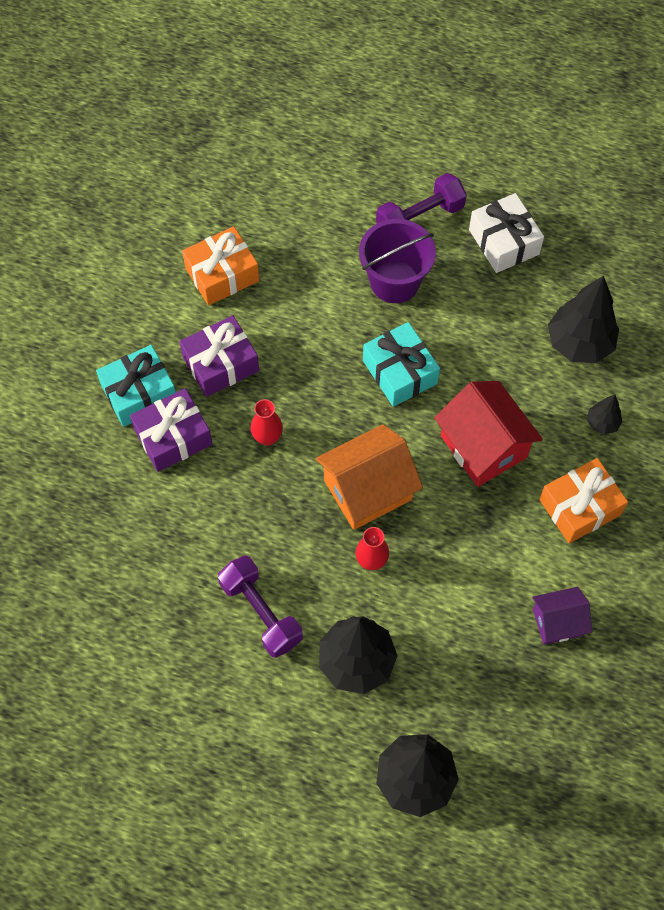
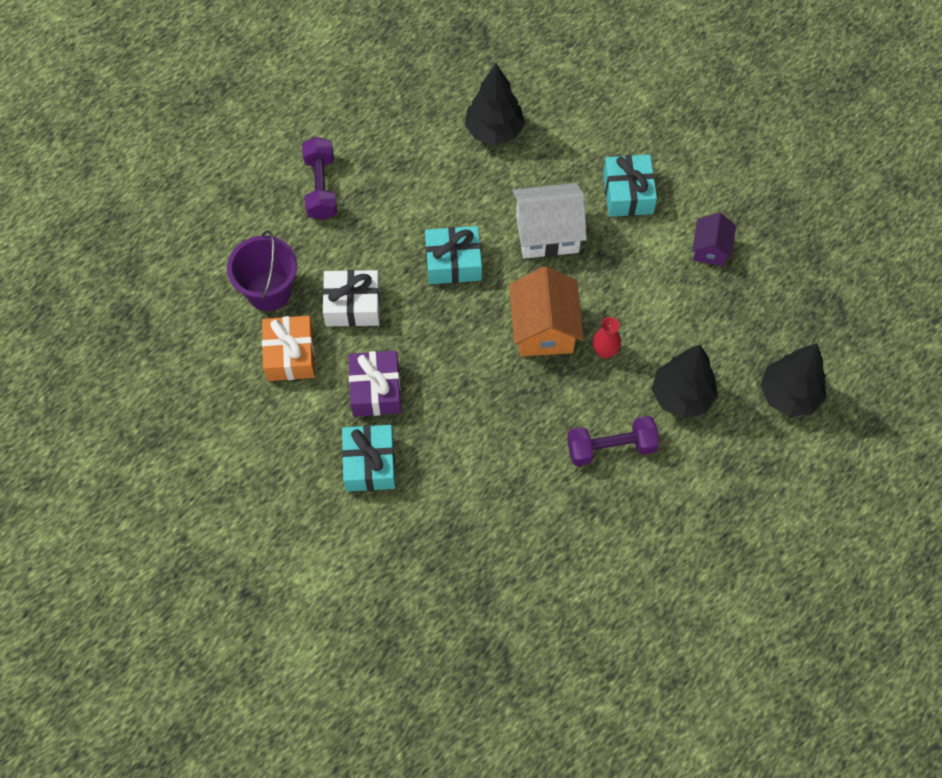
camera: 65 degrees left, 0 degrees up
(173, 437) = (425, 453): purple gift -> none
(267, 437) = (461, 382): red vase -> none
(394, 282) = (370, 231): purple bucket -> purple bucket (269, 291)
(483, 446) = (547, 233): red house -> white house
(504, 242) = (377, 140): white gift -> white gift (353, 305)
(580, 507) = (628, 193): orange gift -> turquoise gift
(602, 423) = (567, 147): black tree -> none

